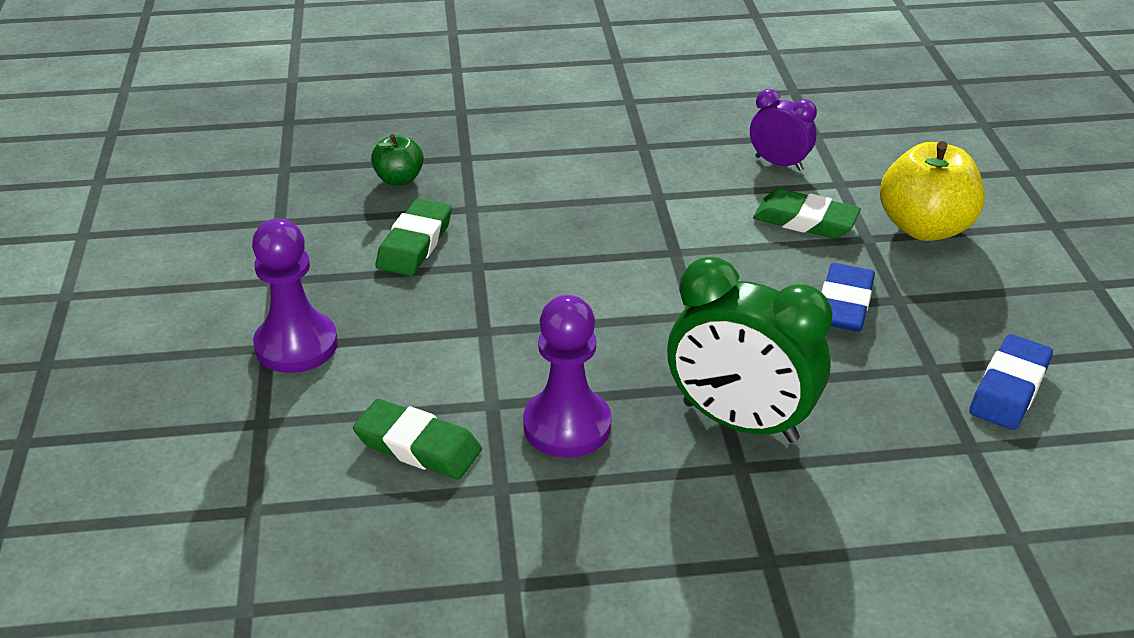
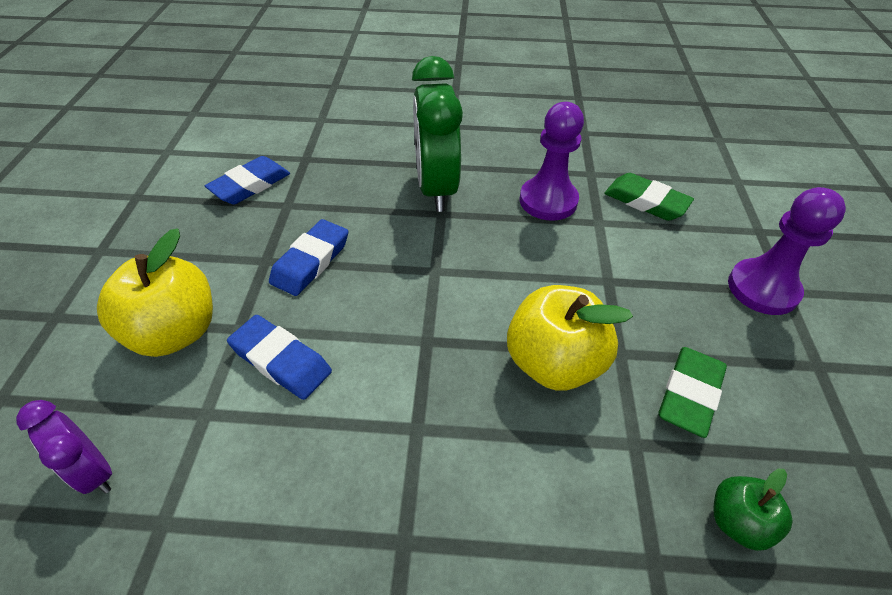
camera: 170 degrees left, 10 degrees up
(545, 250) = (553, 363): none -> yellow apple
(739, 422) = (436, 188): green clock -> green clock turned 135 degrees counterclockwise
(779, 163) = (249, 464): purple clock -> purple clock (94, 471)
(805, 220) = (281, 360): green eraser -> blue eraser

